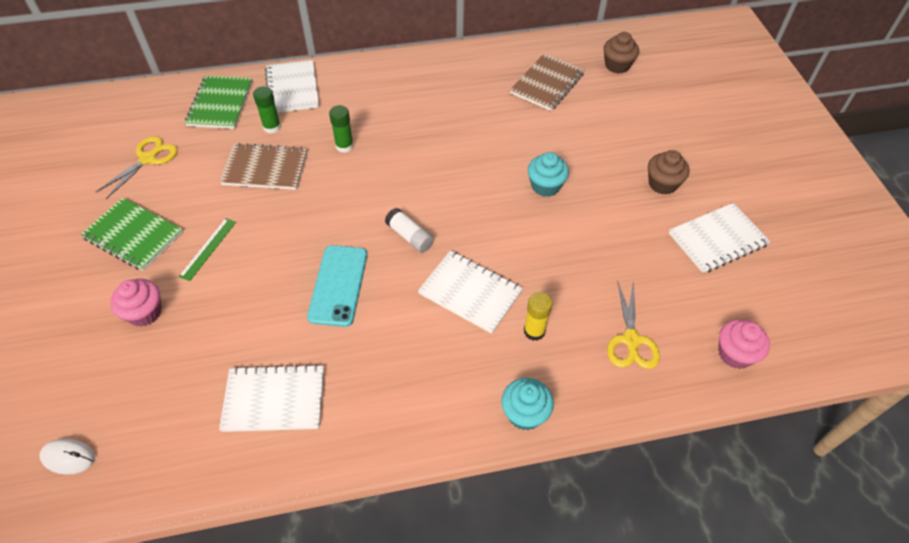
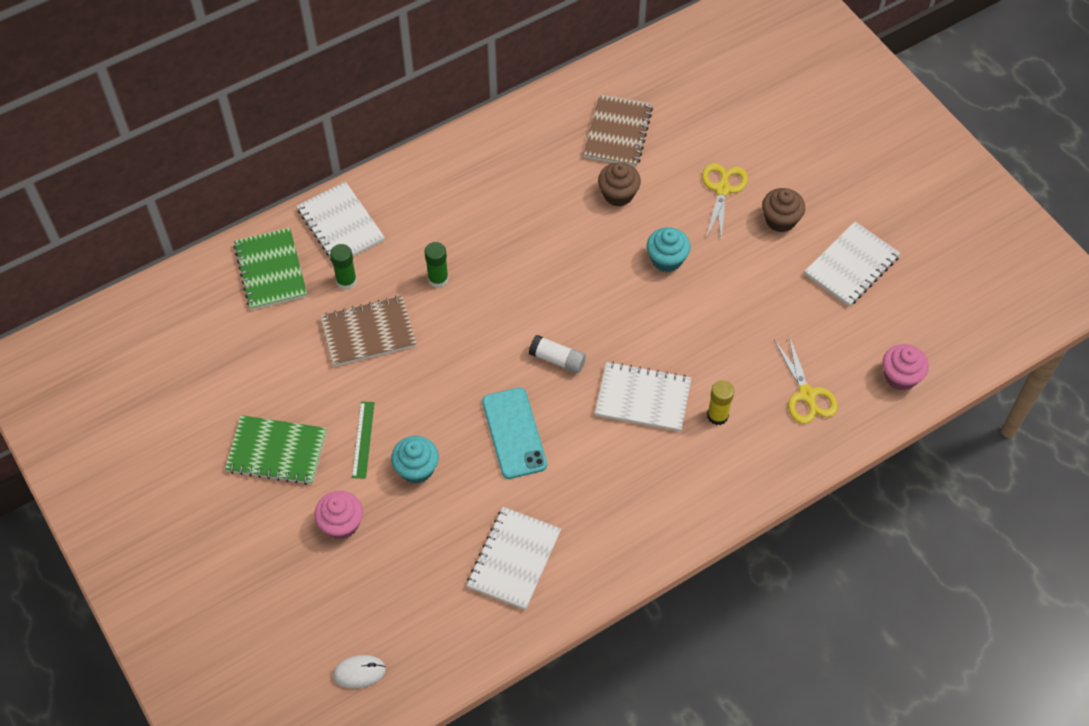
camera: 20 degrees left, 5 degrees up
(148, 159) = (234, 362): yellow scissors -> yellow scissors (722, 189)
(274, 399) = (514, 559): white notebook -> white notebook turned 45 degrees counterclockwise
(524, 413) = (740, 493): turquoise cupcake -> turquoise cupcake (416, 469)
(617, 65) = (683, 84): brown cupcake -> brown cupcake (618, 194)

